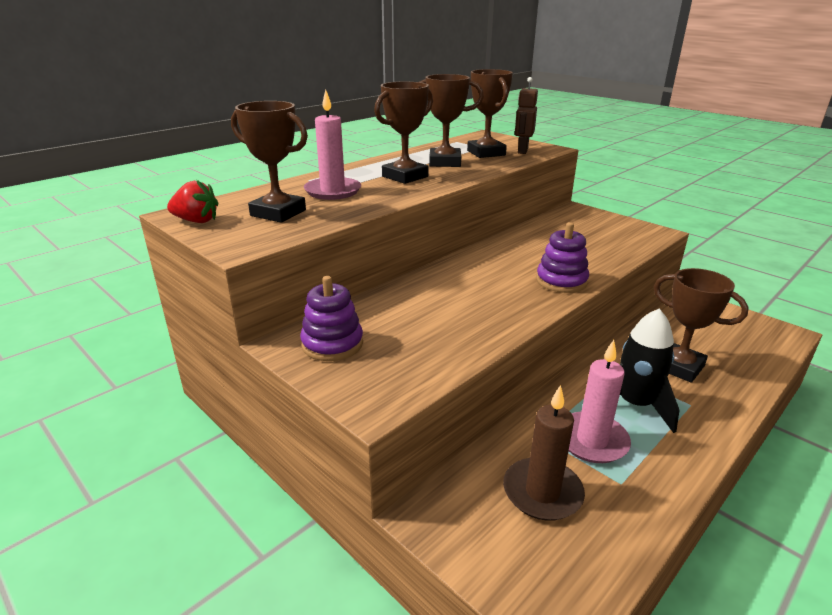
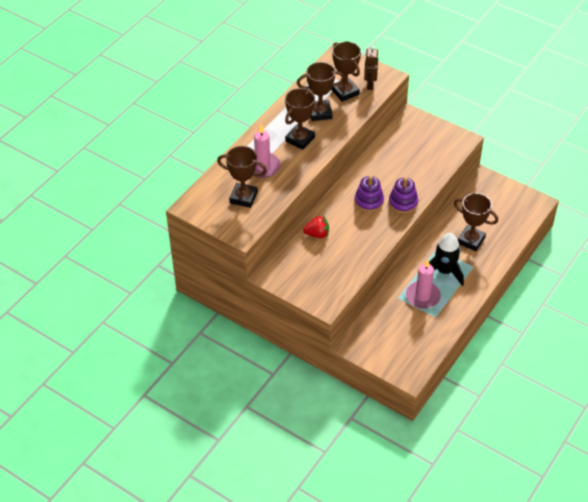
camera: 10 degrees left, 20 degrees up
(196, 221) = (203, 213): red strawberry -> red strawberry (317, 234)
(332, 344) = (293, 272): purple stacking toy -> purple stacking toy (369, 201)
(542, 492) = (400, 327): brown candle -> none

